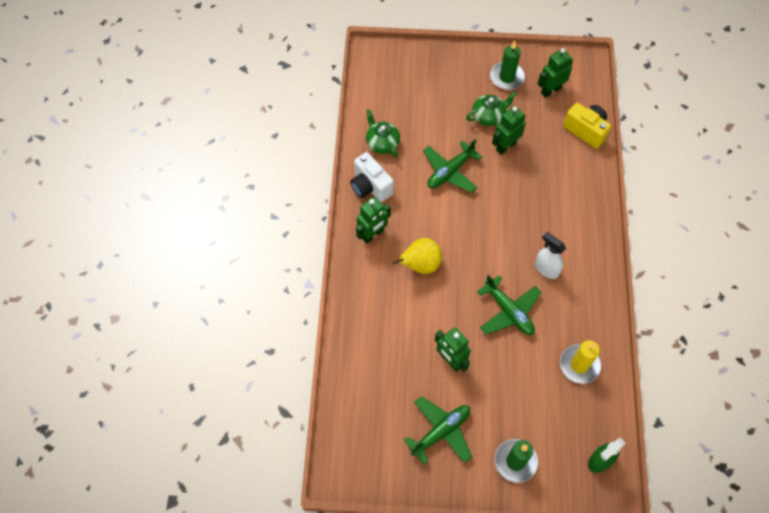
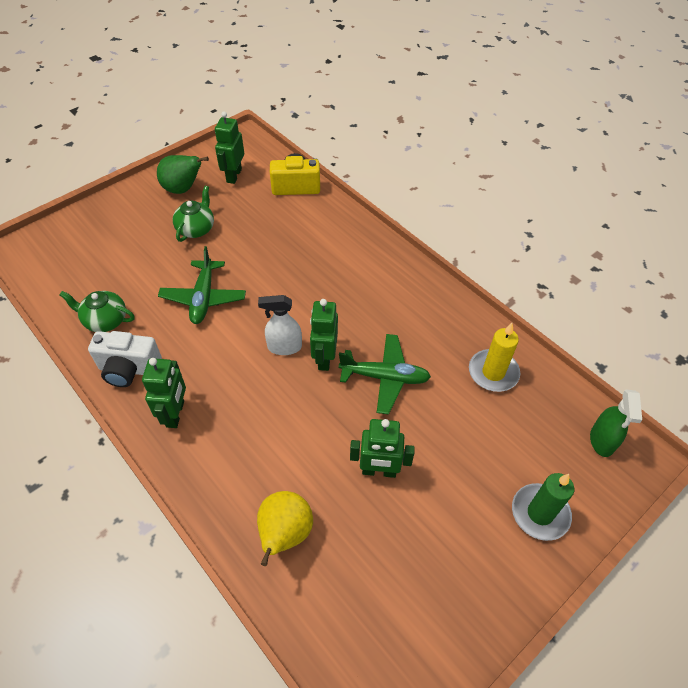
camera: 45 degrees left, 10 degrees down
(420, 265) = (256, 404): yellow pear -> yellow pear (285, 534)
(440, 432) = (444, 554): green plane -> none
(505, 146) = (237, 242): green robot -> green robot (324, 358)
(507, 77) = (183, 189): green candle -> green pear
(546, 269) = (378, 315): white spray bottle -> white spray bottle (284, 347)

